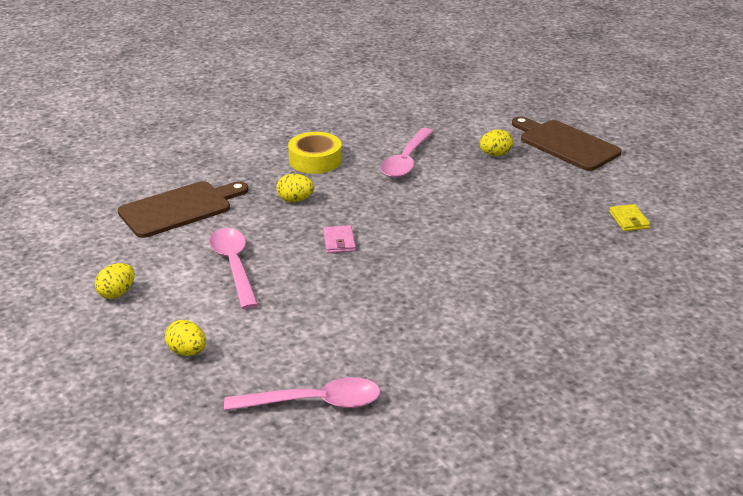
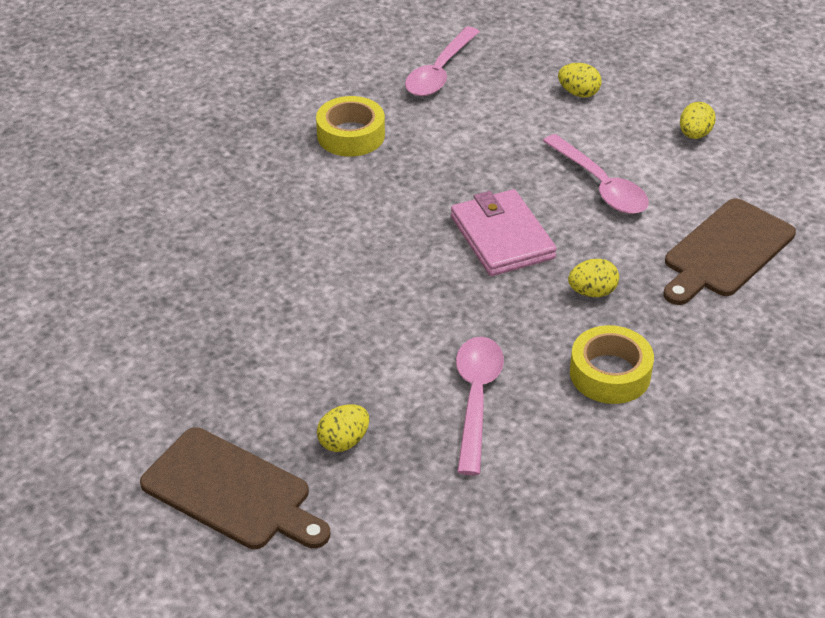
camera: 165 degrees right, 10 degrees up
(314, 402) = (439, 72): pink spoon -> pink spoon turned 45 degrees counterclockwise
(339, 241) = (502, 238): pink wallet -> pink wallet, size x2.05
(434, 346) = (351, 135): none -> yellow tape
(629, 220) = (141, 339): yellow wallet -> none

